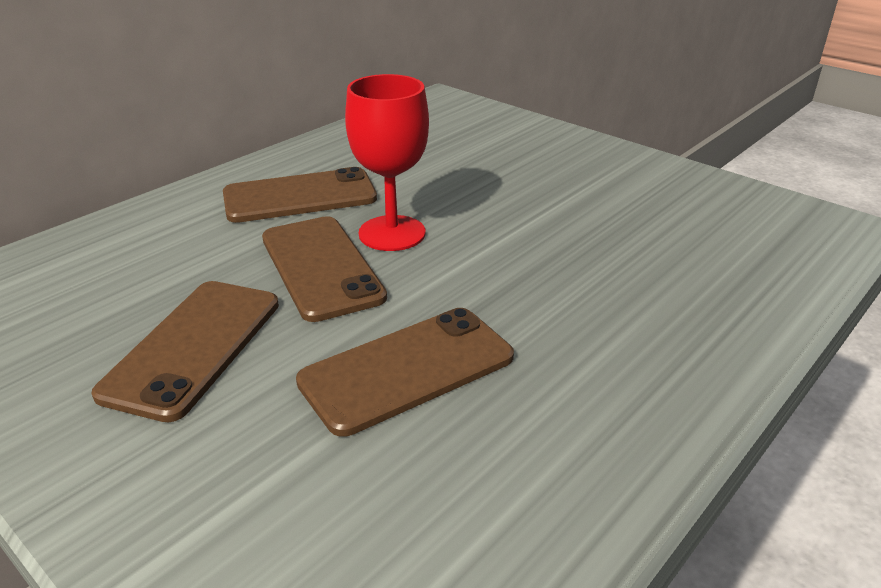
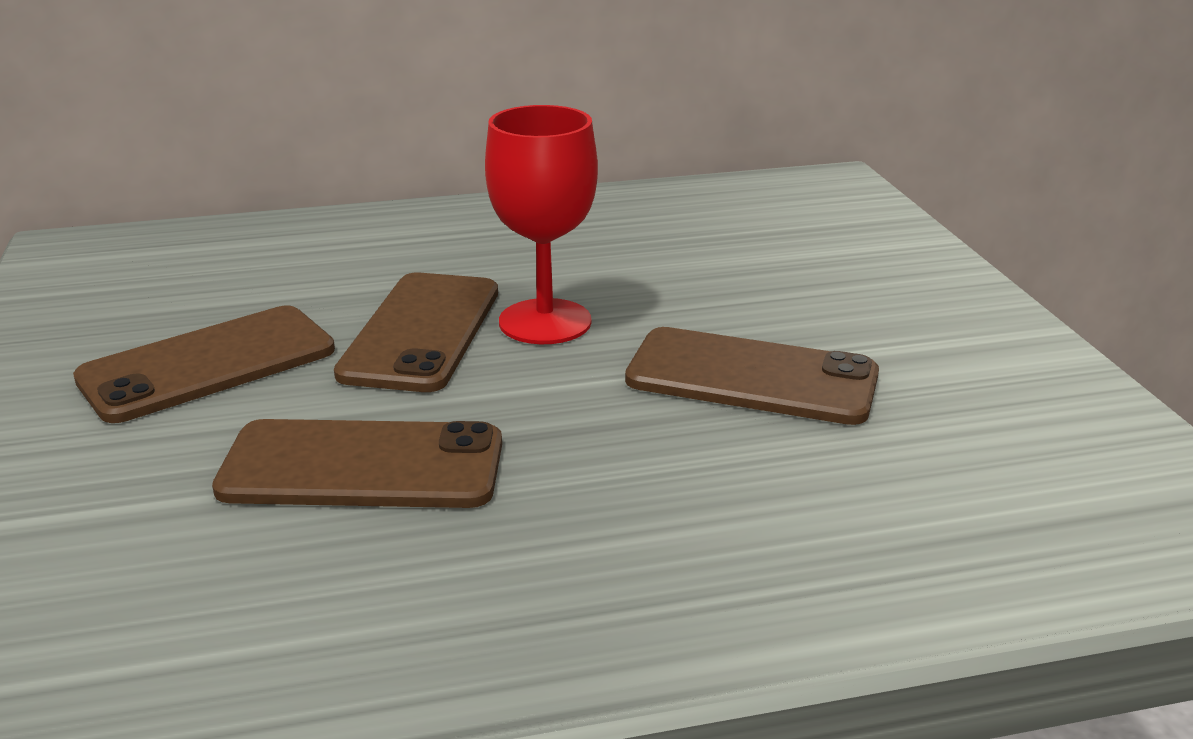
camera: 35 degrees right, 5 degrees down
(300, 197) = (501, 251): brown phone -> brown phone (751, 377)

